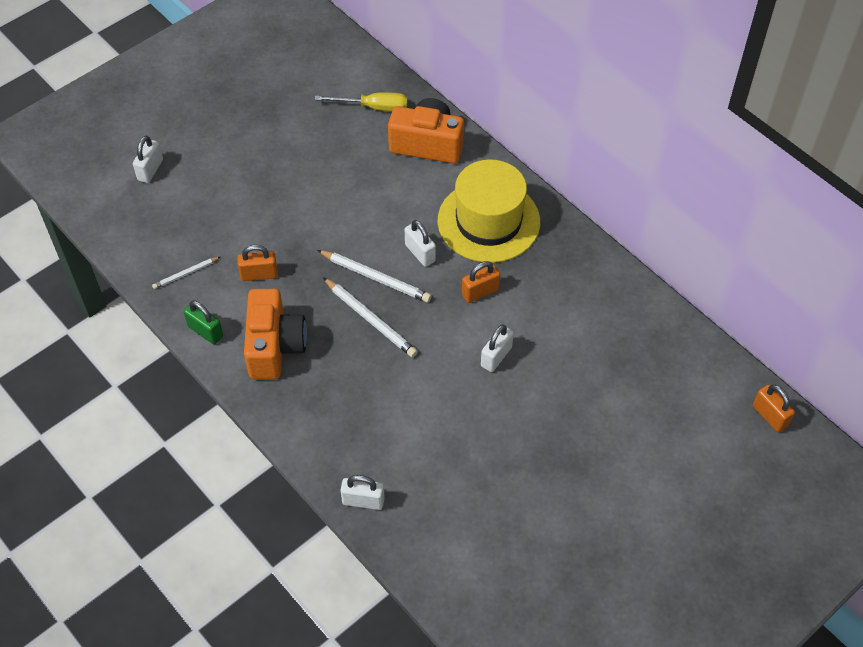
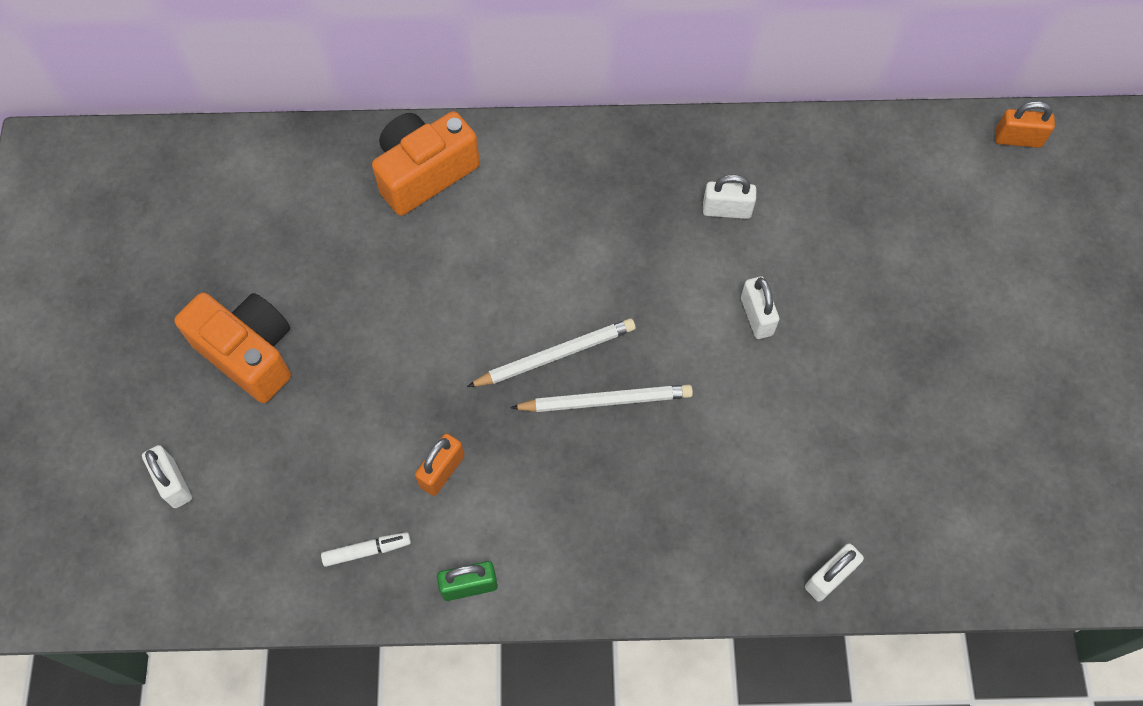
camera: 50 degrees left, 10 degrees up
(185, 274) = (367, 550): white pencil -> white marker
(274, 346) = (555, 525): orange camera -> orange camera (249, 353)
(373, 107) = (321, 186): yellow screwdriver -> none
(420, 253) = (562, 288): white padlock -> white padlock (726, 210)
(480, 292) = (664, 270): orange padlock -> none
(488, 221) = (581, 194): yellow hat -> none

